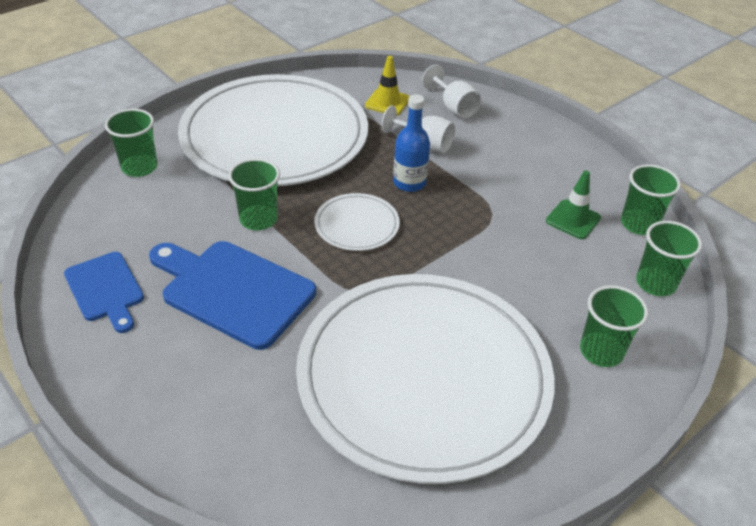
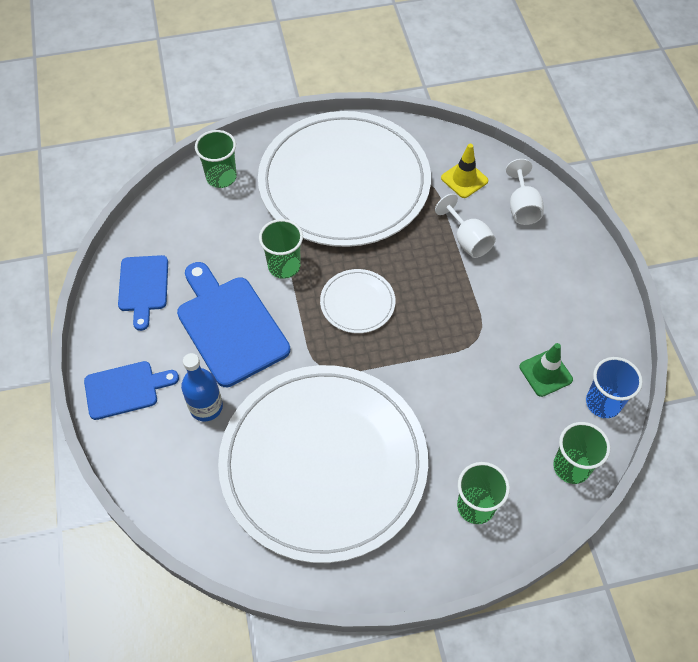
camera: 30 degrees right, 15 degrees up
(142, 397) = (125, 389): none -> blue cutting board
(409, 183) = (427, 277): blue bottle -> blue bottle (206, 407)
(639, 224) = (603, 403): green cup -> blue cup

